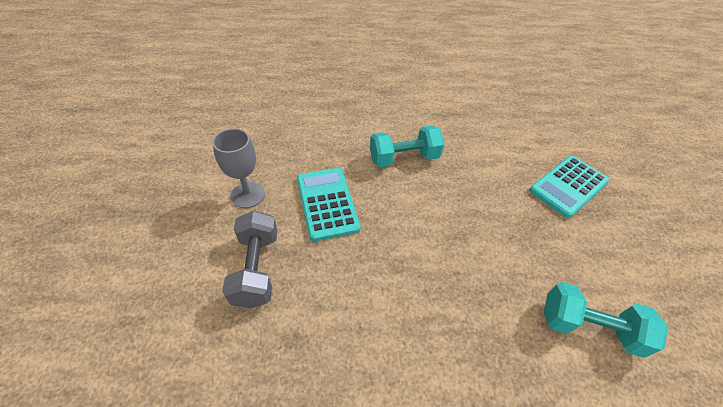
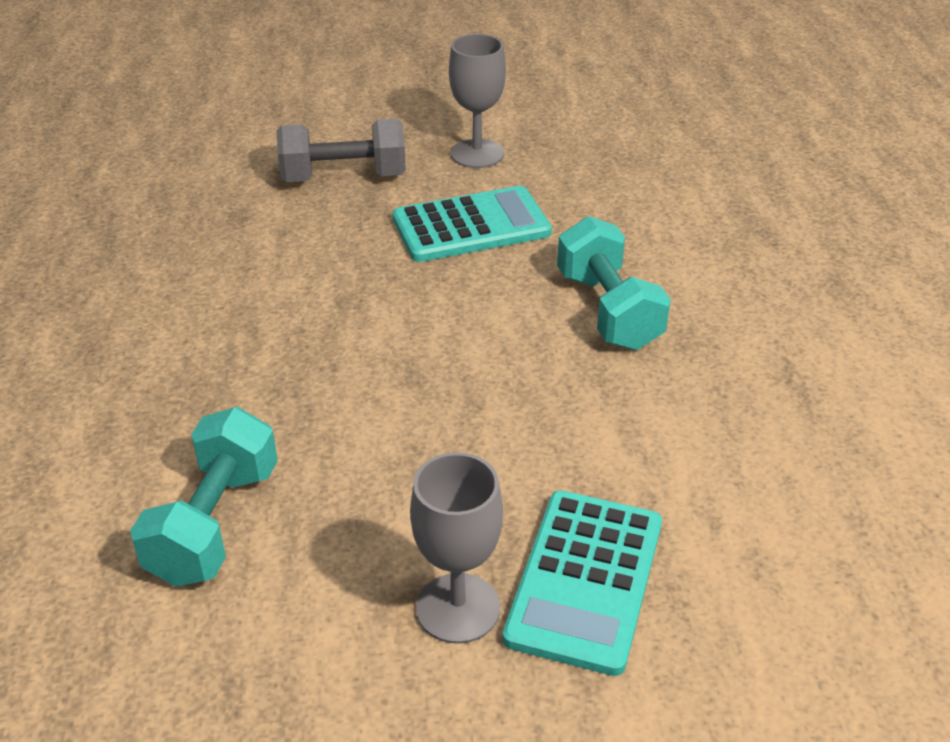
camera: 90 degrees right, 10 degrees down
(568, 186) = (585, 580): turquoise calculator -> turquoise calculator turned 120 degrees counterclockwise
(598, 226) = (458, 608): none -> grey goblet

